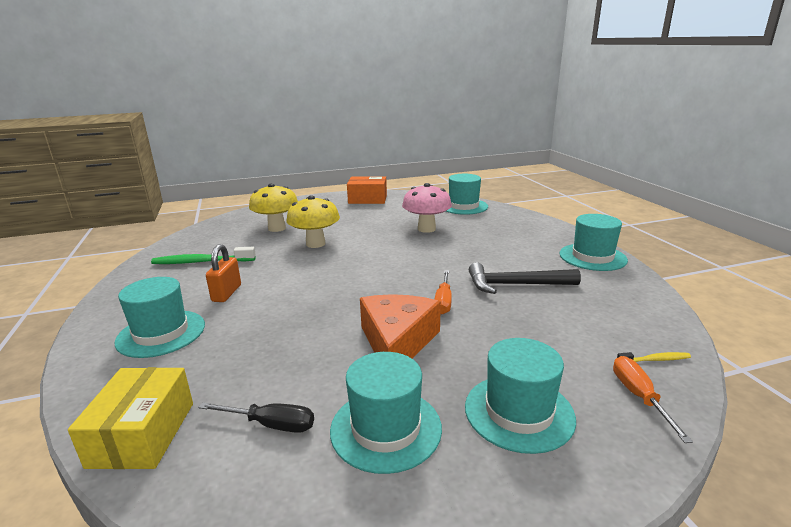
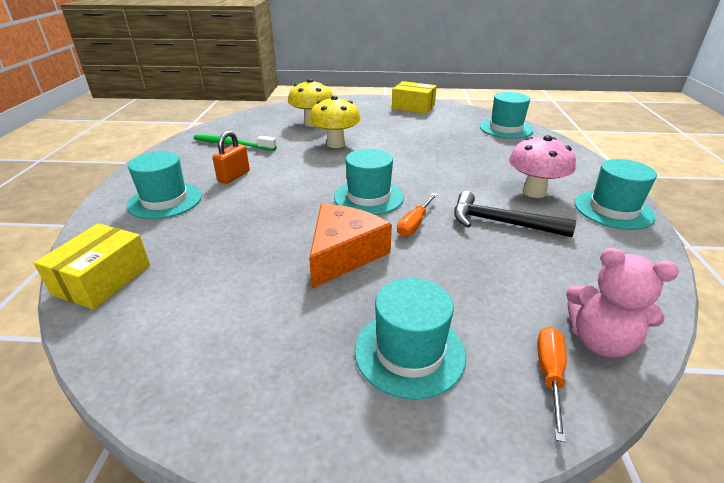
camera: 20 degrees right, 10 degrees up
(271, 425) = (193, 299): black screwdriver -> none
(367, 199) = (413, 107): orange box -> yellow box
(386, 428) = (279, 330): turquoise hat -> turquoise hat (368, 197)
(426, 229) = (450, 147): pink mushroom -> pink mushroom (534, 192)
(655, 360) = (600, 341): yellow toothbrush -> pink teddy bear

